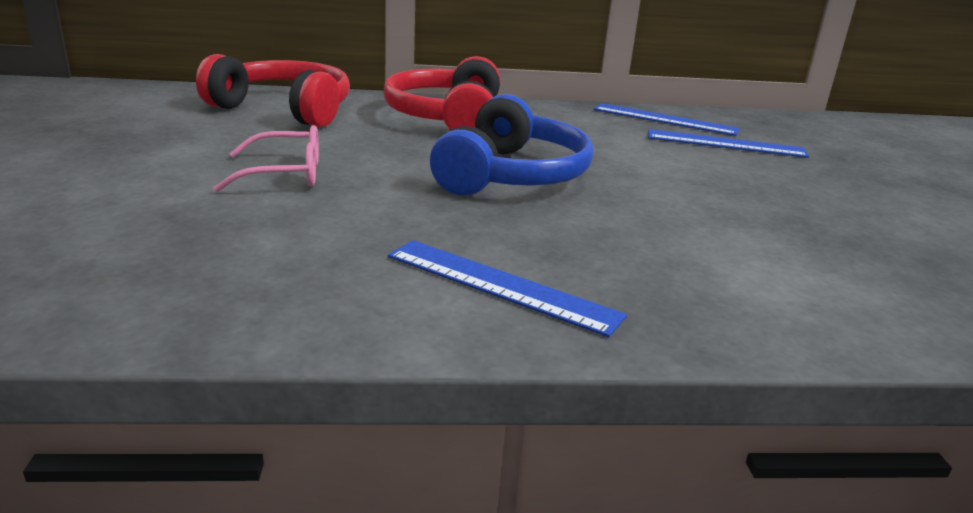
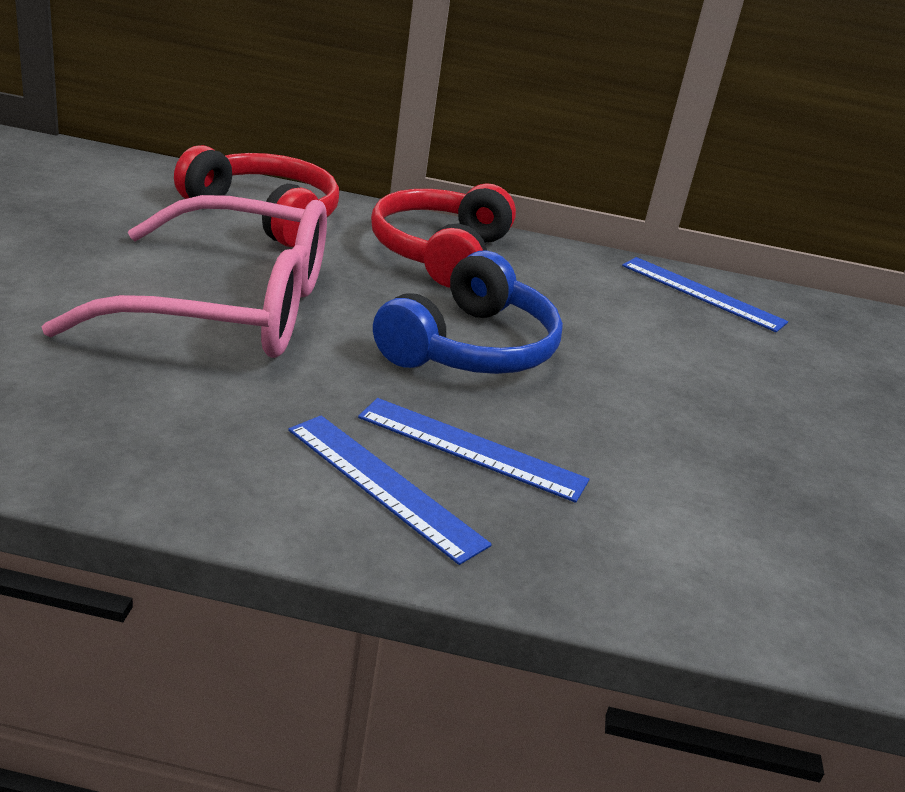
camera: 10 degrees right, 5 degrees up
(285, 174) = (229, 307): pink glasses -> pink glasses, size x2.23
(726, 144) = (754, 342): blue ruler -> blue ruler (471, 449)

